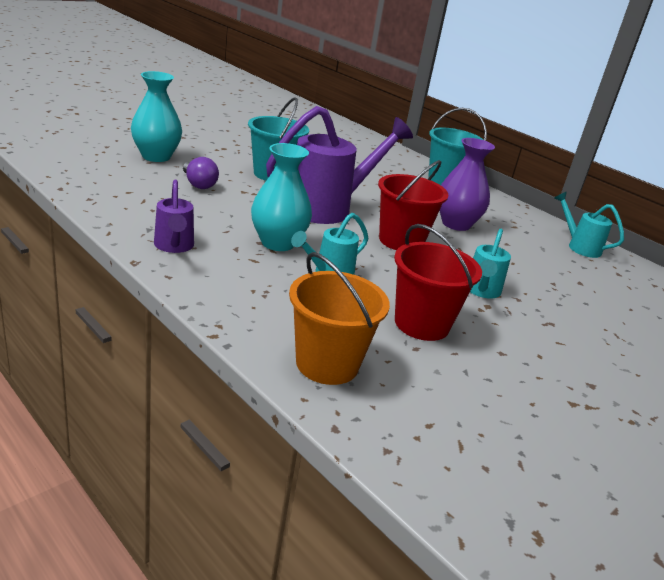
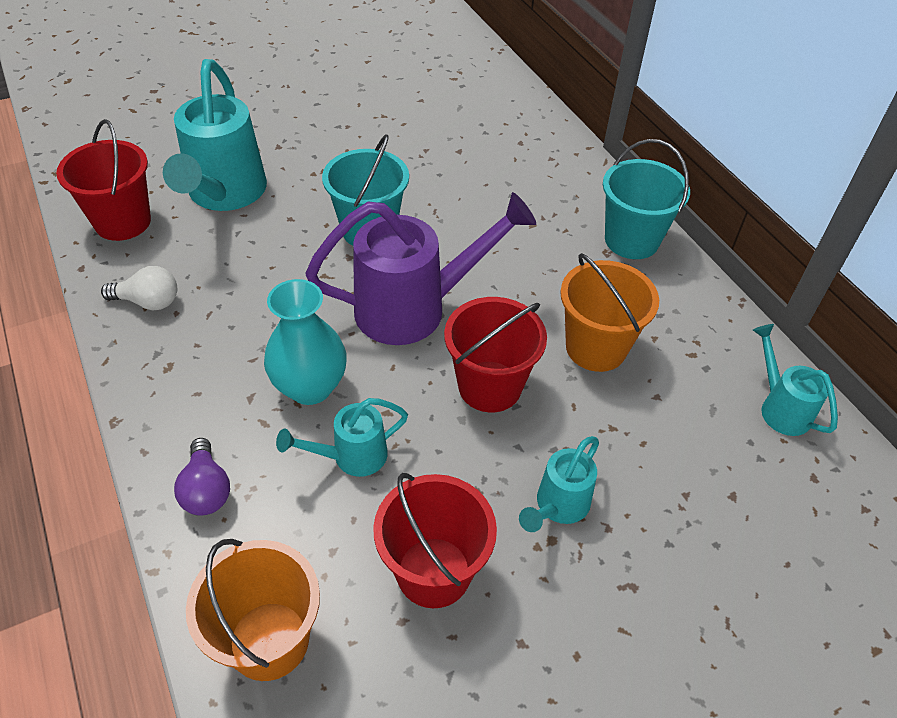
camera: 20 degrees right, 20 degrees up
(82, 167) = (123, 222): none -> red bucket
(127, 204) = (148, 302): none -> white light bulb
(156, 156) = (224, 194): turquoise vase -> turquoise watering can
(174, 246) = (173, 391): purple watering can -> none
(198, 184) = (256, 256): purple light bulb -> purple light bulb (206, 490)
(456, 224) = (596, 347): purple vase -> orange bucket

